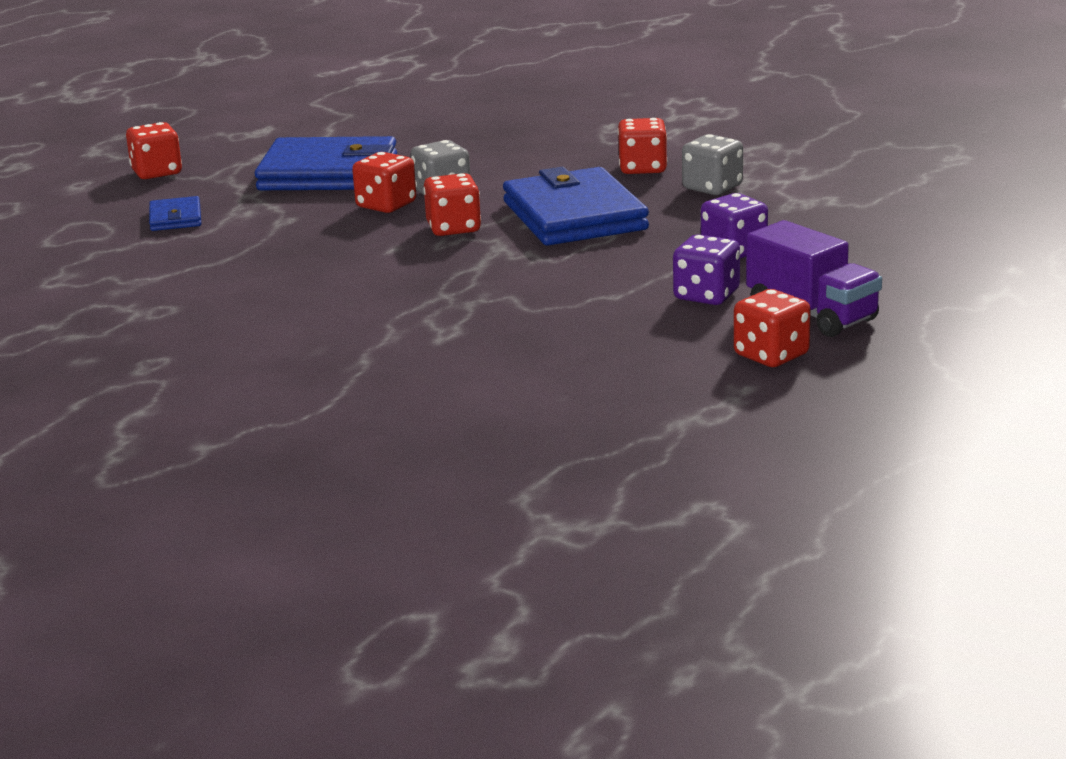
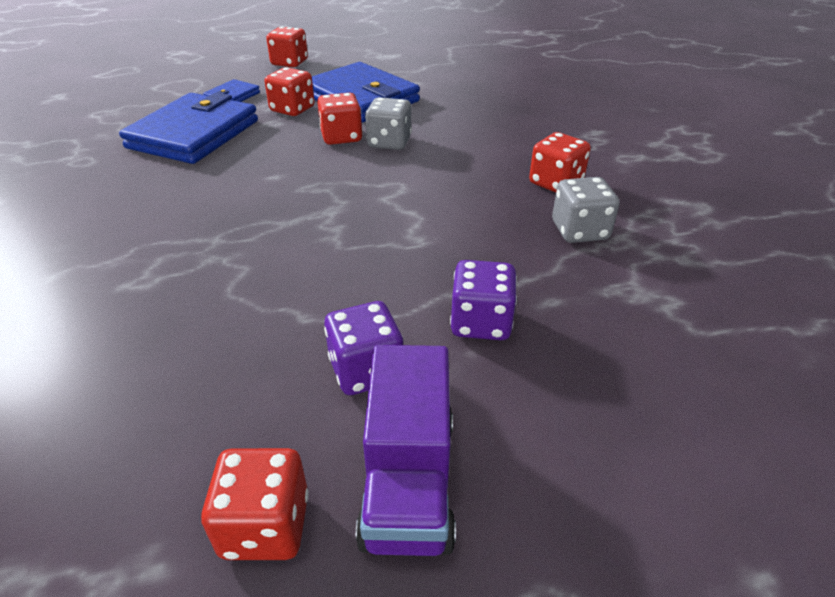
camera: 40 degrees right, 15 degrees up
(453, 228) = (338, 177): red dice -> red dice (292, 109)
(574, 216) = (430, 207): blue wallet -> blue wallet (194, 134)

